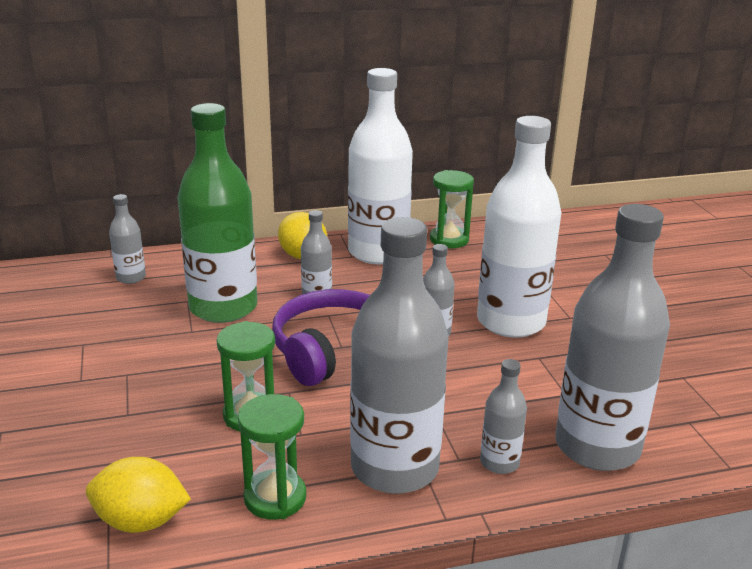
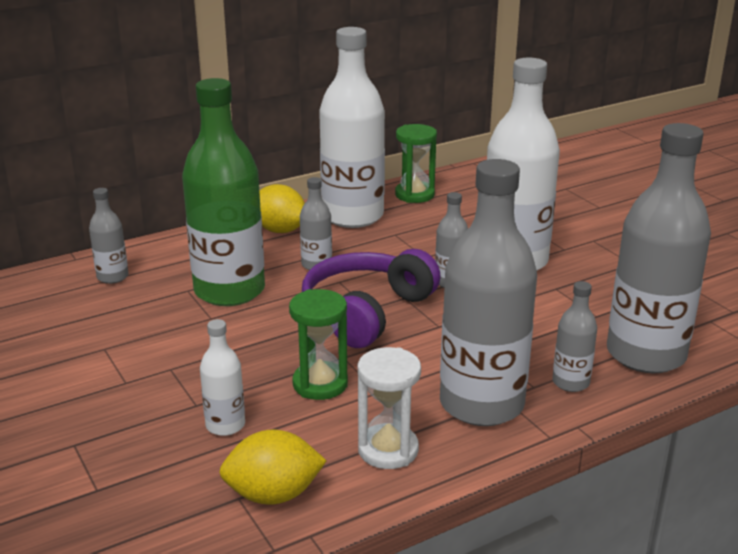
camera: 15 degrees left, 0 degrees up
(140, 440) = (225, 425): none -> white bottle
(275, 498) = (388, 450): green hourglass -> white hourglass

